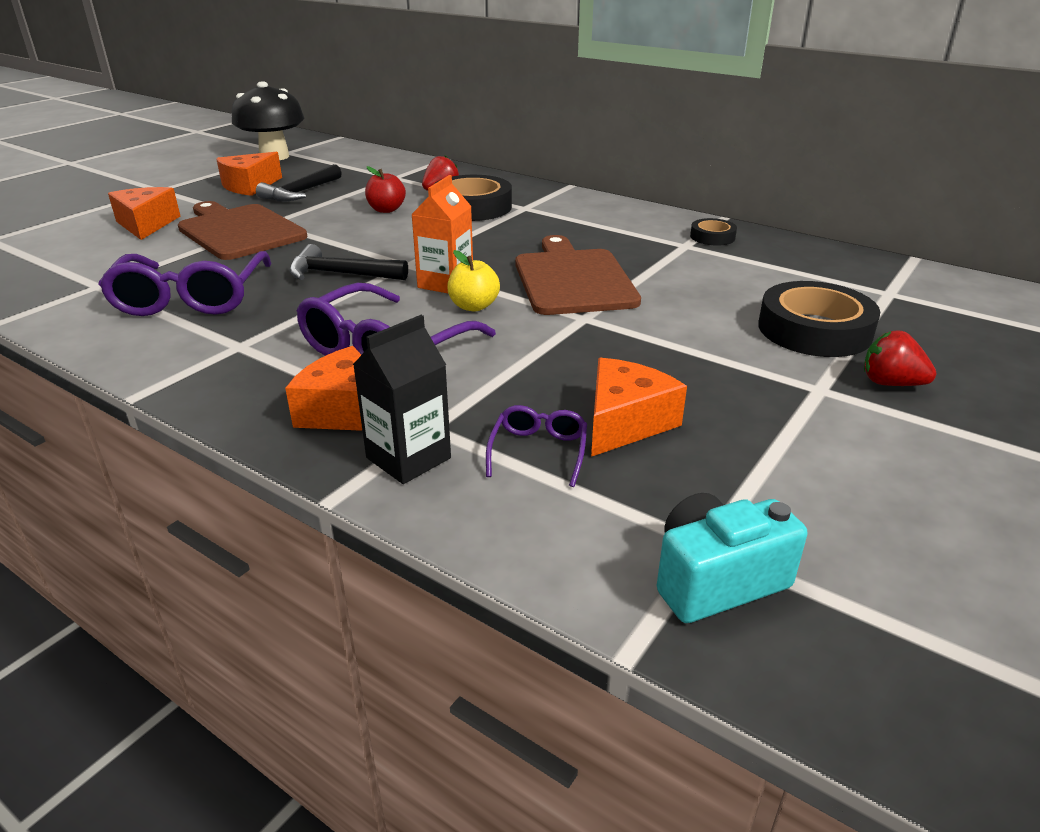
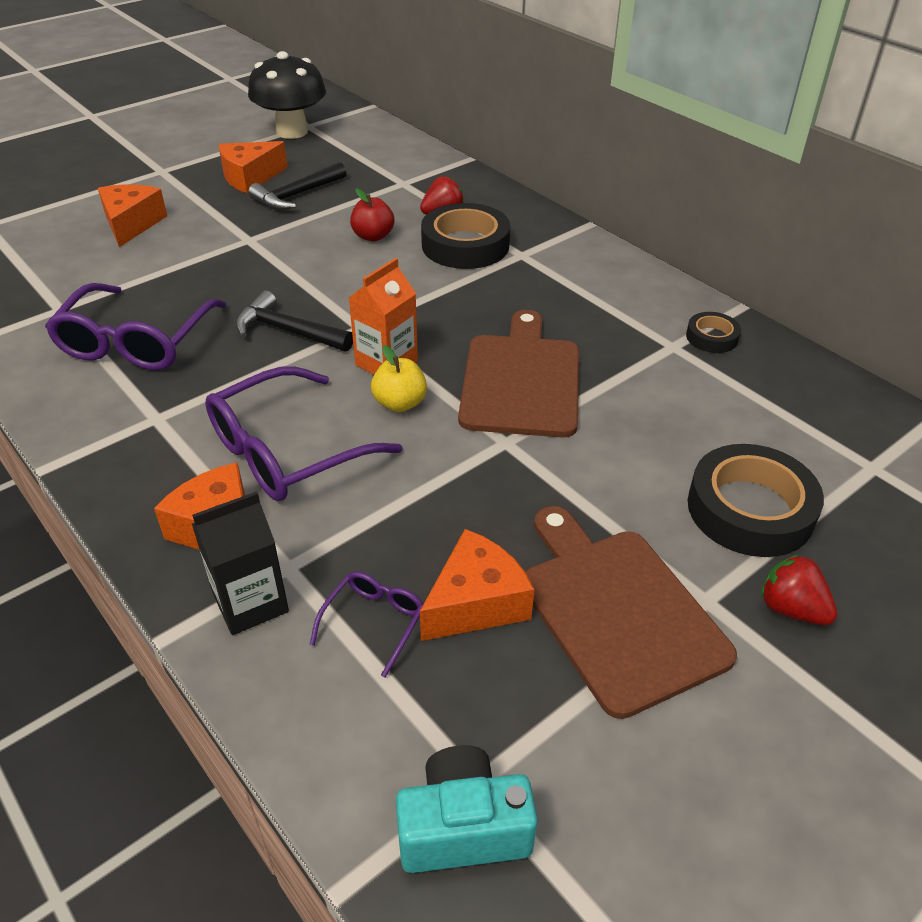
camera: 15 degrees right, 10 degrees up
(239, 231) = (215, 248): brown cutting board -> brown cutting board (617, 611)

